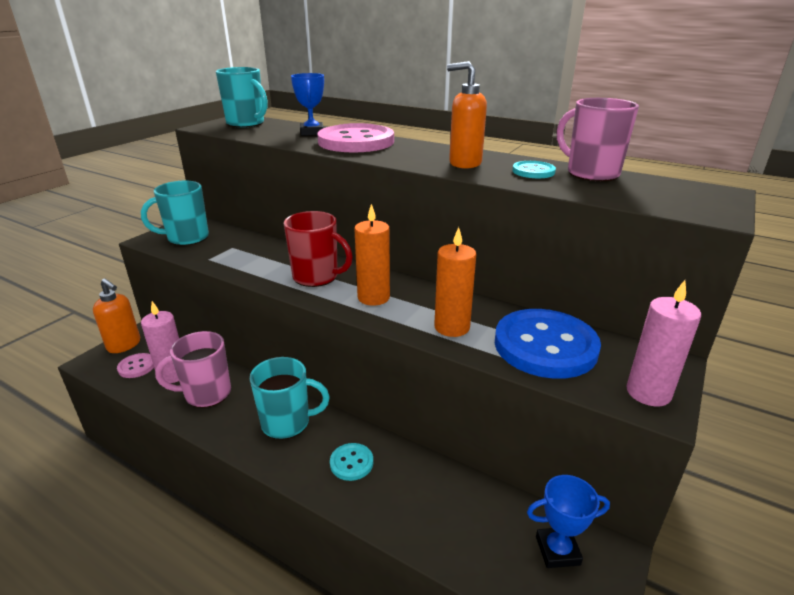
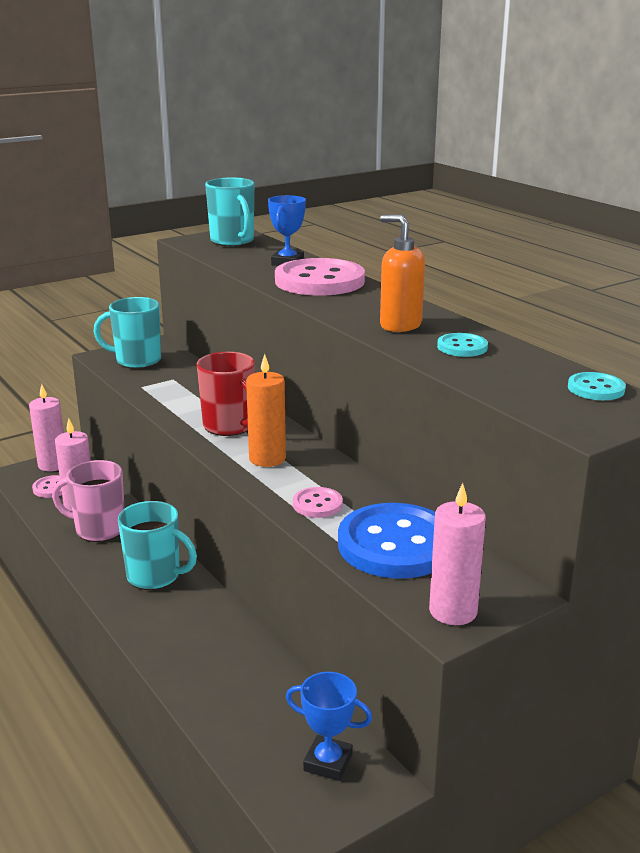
camera: 25 degrees right, 5 degrees down
(124, 345) = (52, 465): orange soap dispenser -> pink candle
(351, 463) = (190, 628): turquoise button -> turquoise button (596, 389)
(452, 327) = (317, 504): orange candle -> pink button
(591, 173) = (526, 360): pink mug -> none

